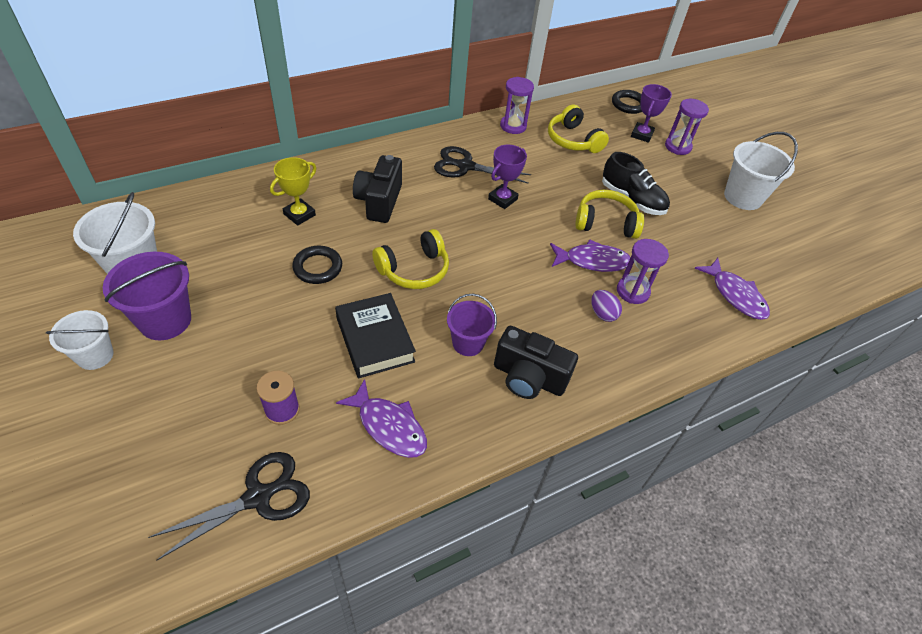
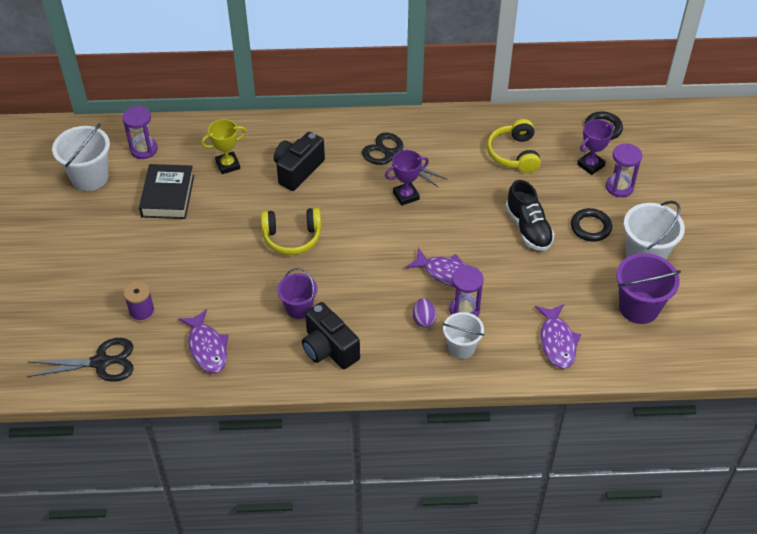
camera: 30 degrees right, 0 degrees up
(95, 355) = (40, 235): white bucket -> white bucket (461, 347)
(165, 320) = (94, 224): purple bucket -> purple bucket (639, 307)
(318, 267) = (219, 214): black ring -> black ring (590, 227)
(375, 340) = (231, 283): black book -> black book (168, 196)
(513, 126) = (464, 125): purple hourglass -> purple hourglass (144, 149)
(605, 223) = (485, 243): yellow headphones -> none

